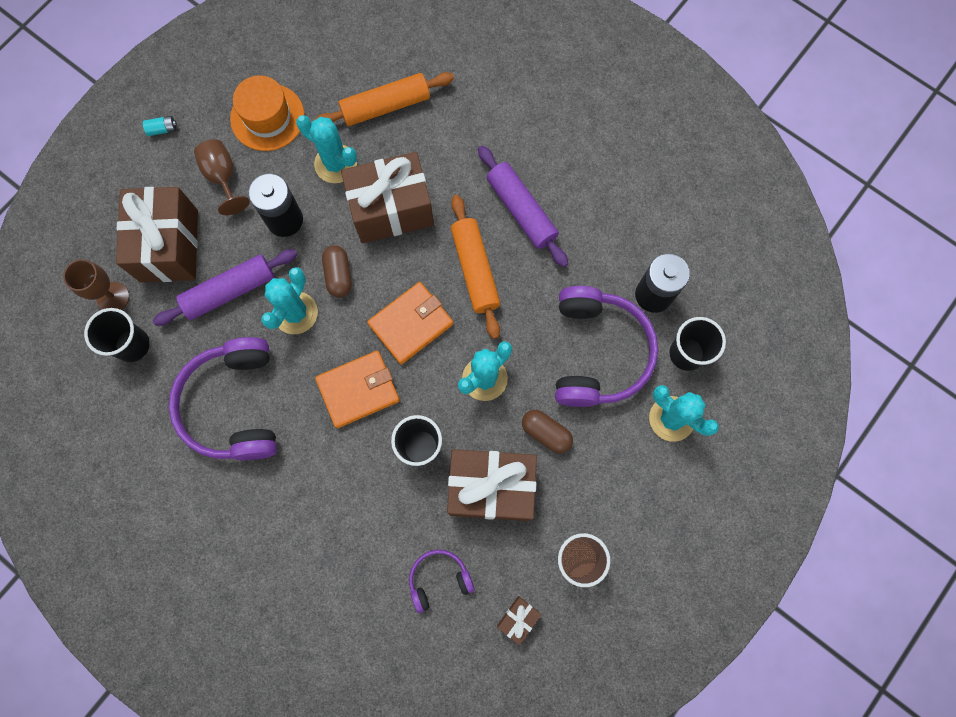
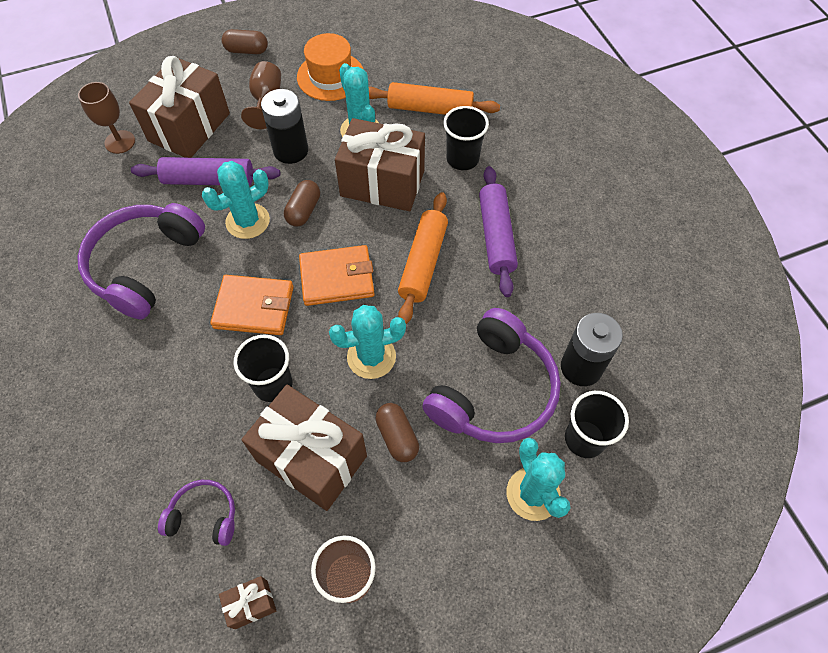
camera: 30 degrees right, 15 degrees down
(132, 345) = (106, 181): black cup -> black cup (462, 159)
(163, 129) = (247, 51): turquoise battery -> brown capsule

